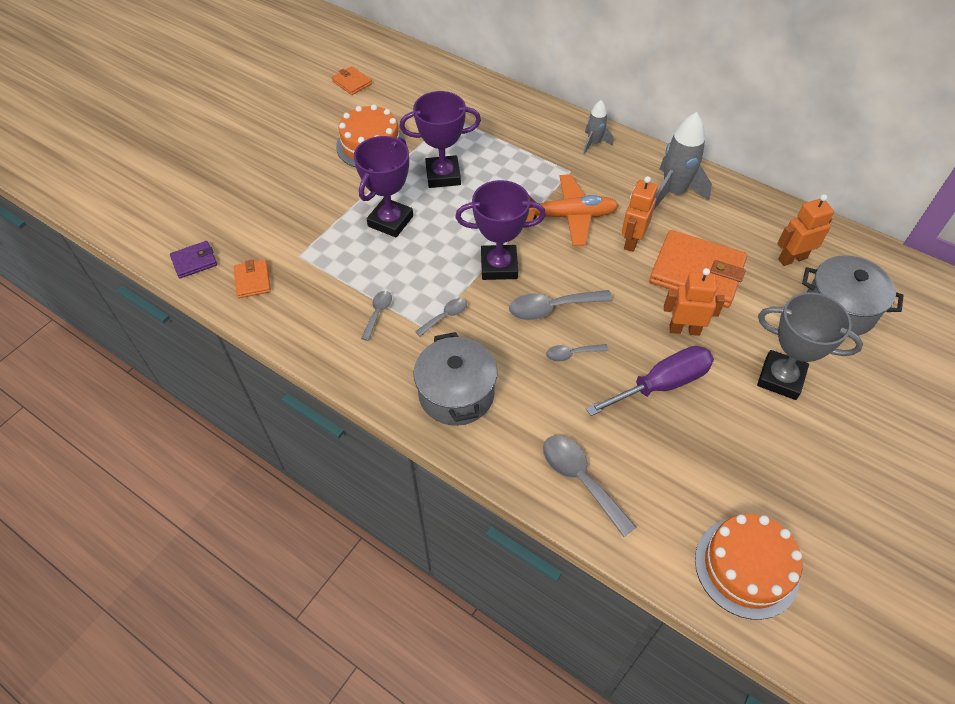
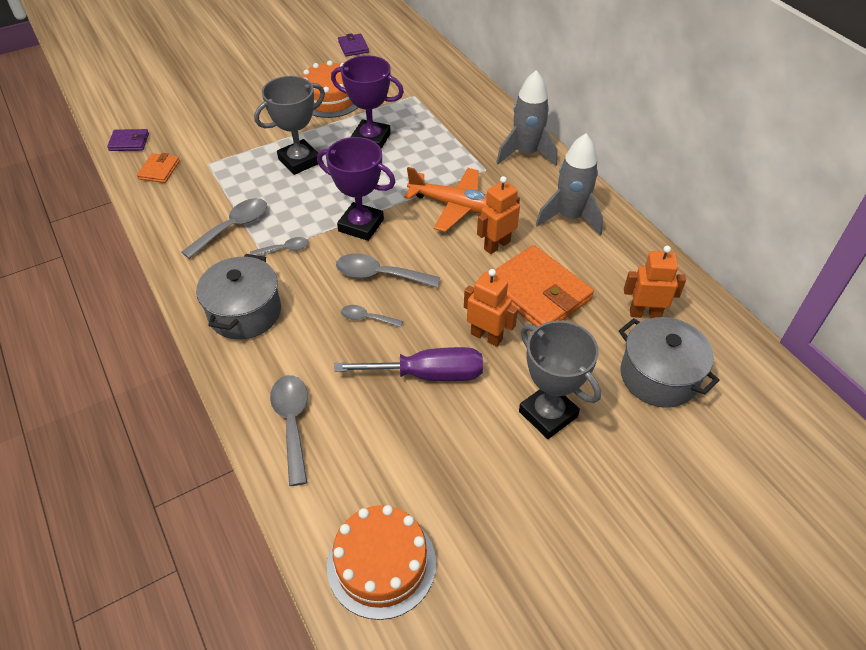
camera: 25 degrees right, 5 degrees down
(352, 82) = (353, 47): orange wallet -> purple wallet
(378, 313) = (233, 227): grey spoon -> grey spoon, size x1.74
(390, 221) = (299, 161): purple trophy -> grey trophy
(594, 143) = (526, 154): grey rocket -> grey rocket, size x1.77

